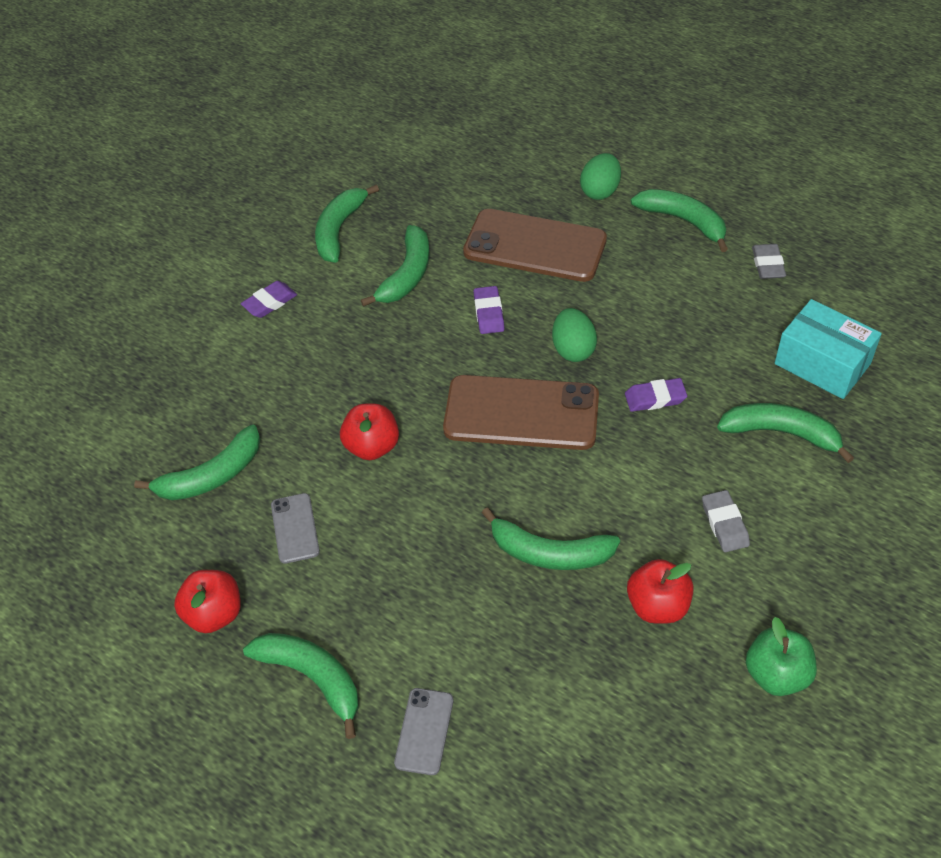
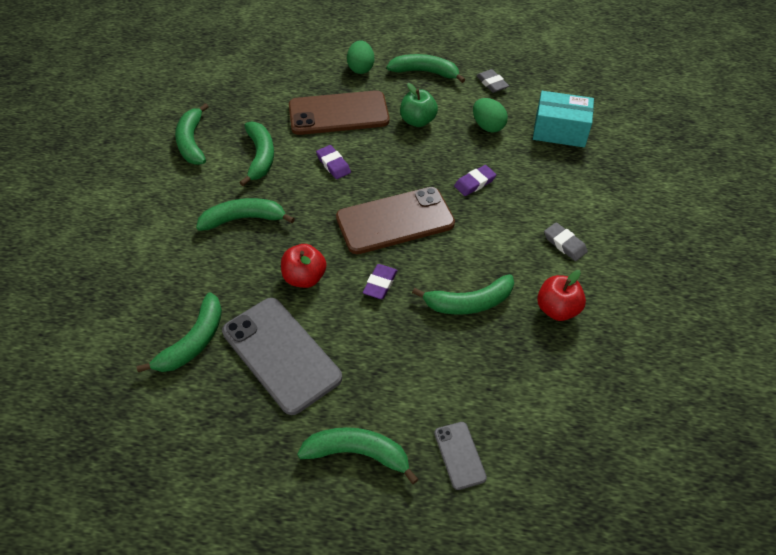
camera: 30 degrees left, 0 degrees up
(214, 614) = (255, 440): red apple -> none
(270, 302) = (167, 206): purple eraser -> purple eraser (380, 284)
(295, 528) = (281, 354): grey phone -> grey phone, size x2.11
(573, 349) = (404, 170): green egg -> green egg (488, 126)
(776, 674) = (652, 322): green apple -> green apple (417, 121)
(781, 433) = (562, 178): green banana -> green banana (243, 219)

